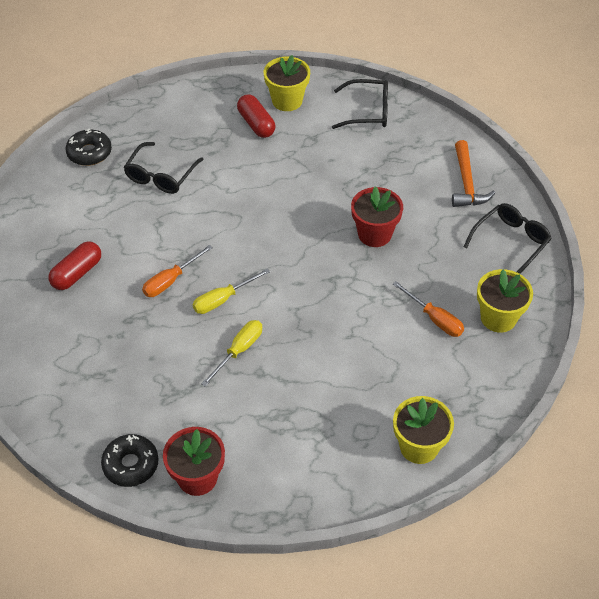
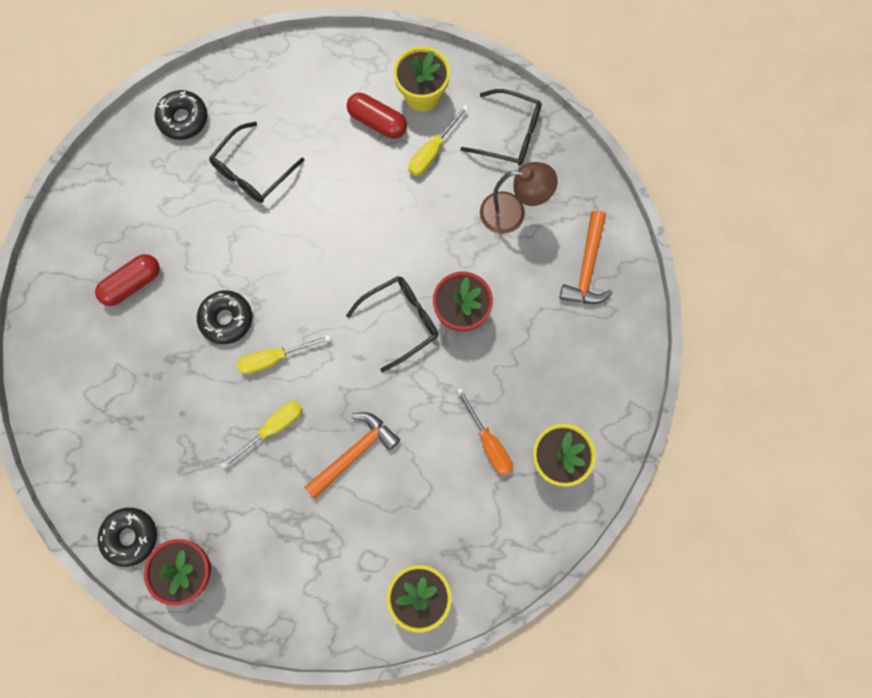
camera: 15 degrees right, 25 degrees up
(170, 281) = (226, 319): orange screwdriver -> black donut
(256, 124) = (377, 122): red capsule -> red capsule turned 45 degrees counterclockwise
(309, 134) = (432, 151): none -> yellow screwdriver
(319, 352) = (354, 453): none -> orange hammer
(390, 160) = (512, 213): none -> brown lamp
(511, 242) = (607, 362): black glasses -> black glasses (401, 321)

